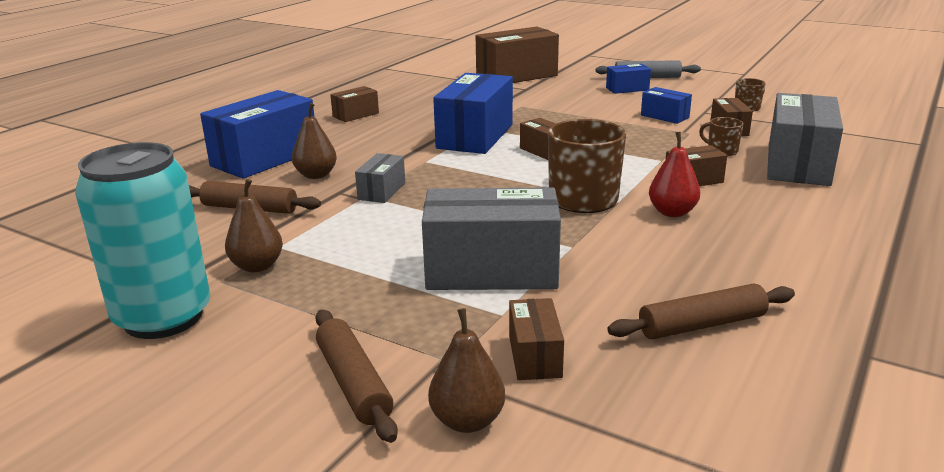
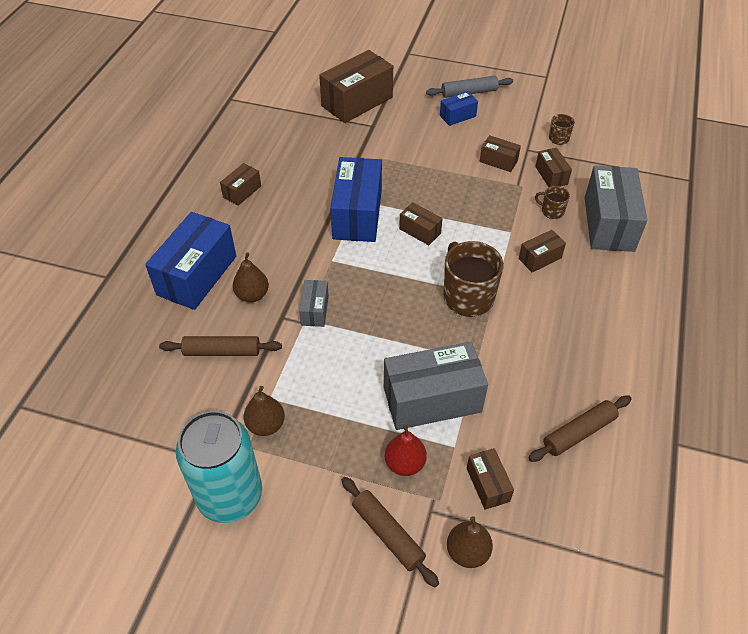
camera: 15 degrees left, 25 degrees up
(664, 116) = (498, 161): blue box -> brown box
(672, 212) = (534, 305): red pear -> red pear (405, 463)

